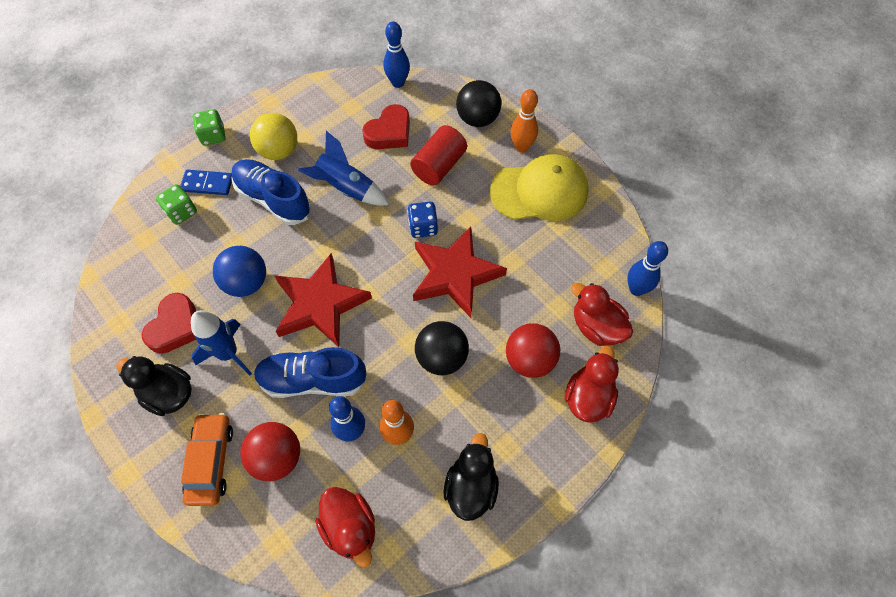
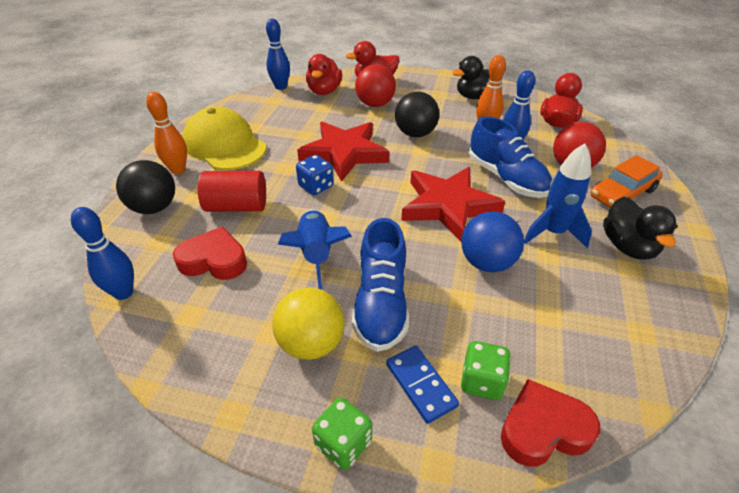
camera: 125 degrees left, 20 degrees down
(175, 327) = (584, 283): red heart -> red heart (543, 429)

